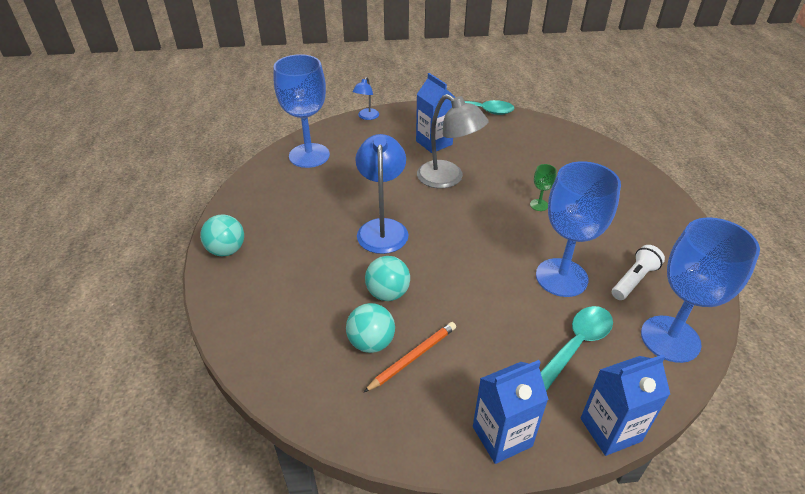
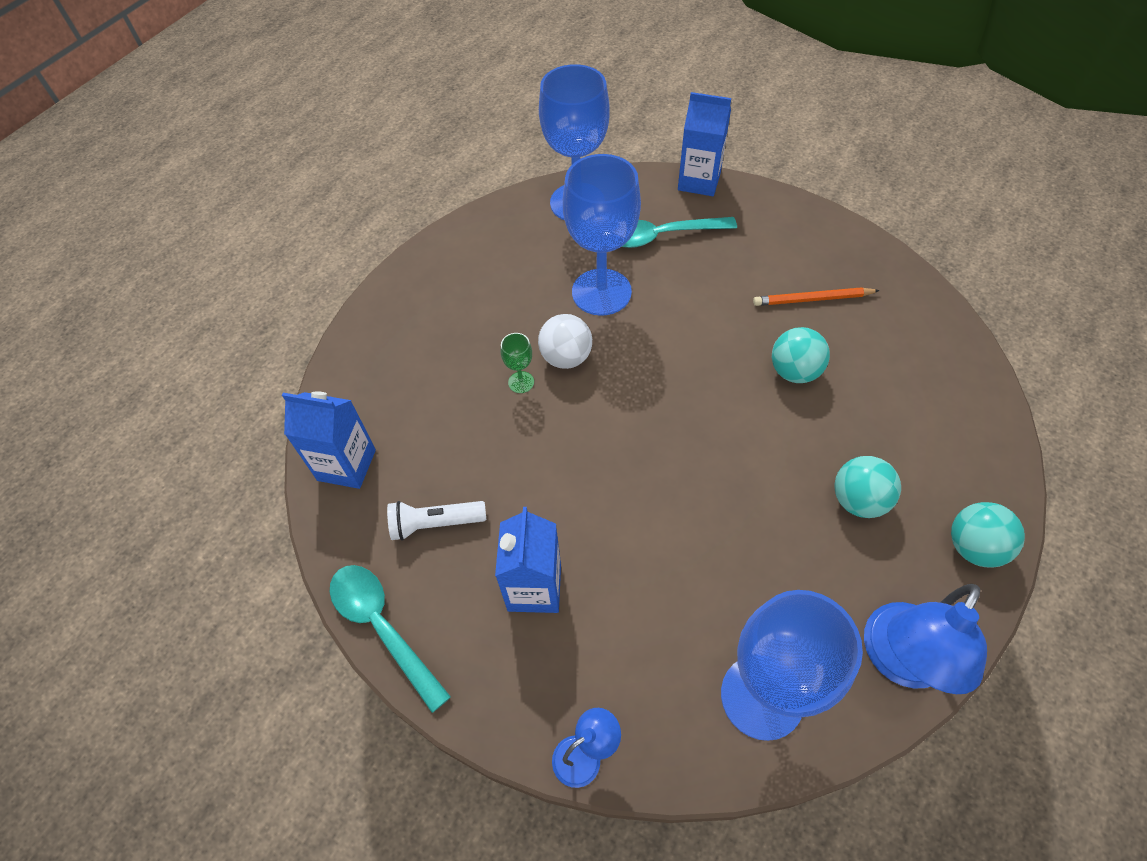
camera: 140 degrees left, 15 degrees up
(371, 342) = (844, 331): turquoise ball -> turquoise ball (858, 500)
(382, 228) = (741, 461): blue lamp -> blue lamp (899, 661)
(448, 179) = (586, 494): grey lamp -> none
(502, 436) = (783, 215): blue carton -> blue carton (346, 465)
(532, 228) = (566, 357): none -> white ball
(634, 280) = (539, 254): white flashlight -> white flashlight (435, 524)

